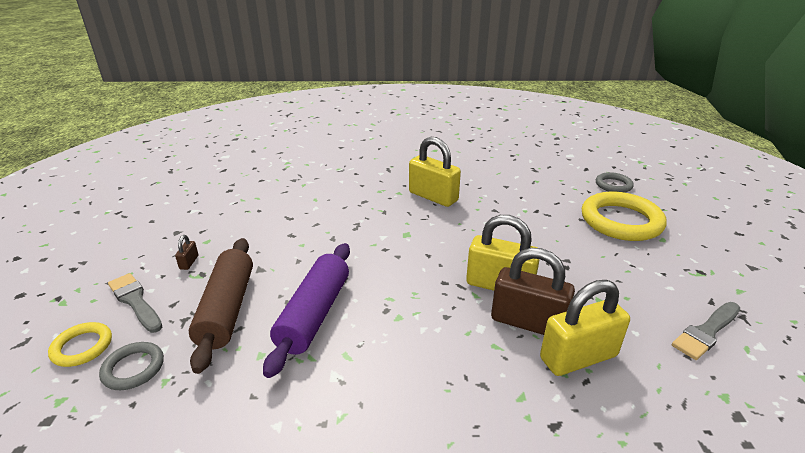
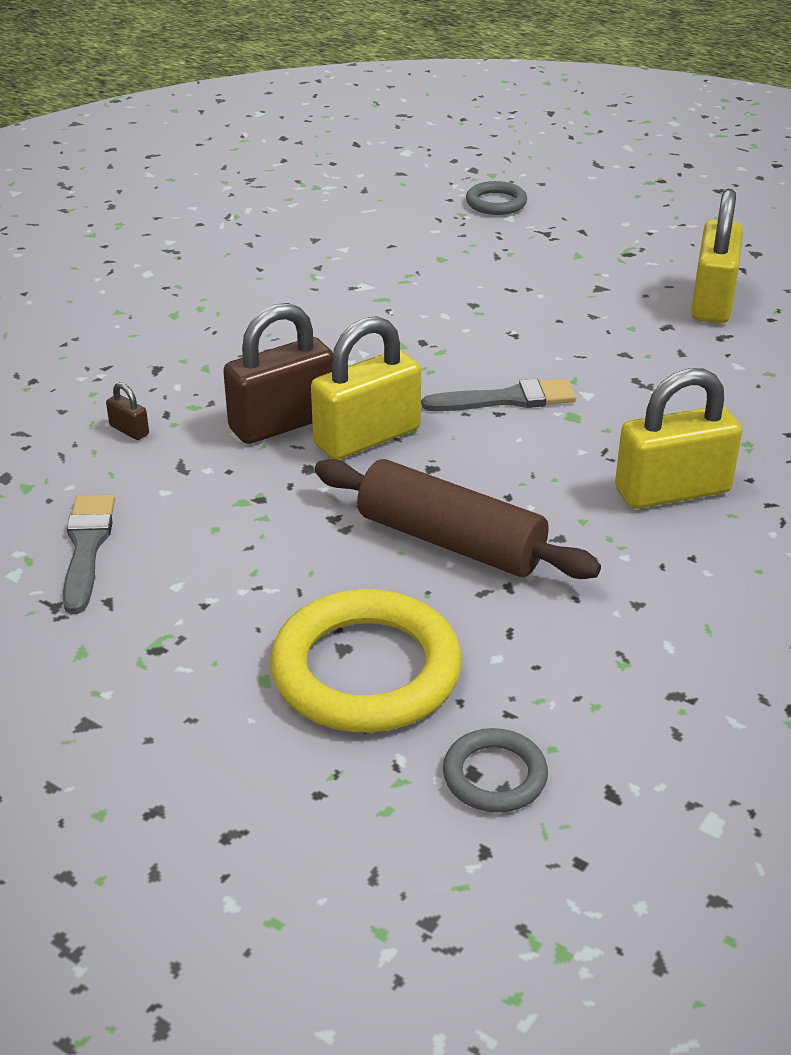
camera: 125 degrees right, 5 degrees up
(82, 347) = (557, 185): yellow ring -> none
(135, 301) = (610, 213): grey brush -> grey brush (507, 399)
(189, 262) = (663, 249): brown padlock -> brown padlock (129, 430)
(227, 309) = (537, 255): brown rolling pin -> brown rolling pin (450, 541)
(314, 314) = (468, 298): purple rolling pin -> none
(578, 357) = (195, 426): yellow padlock -> yellow padlock (712, 301)

